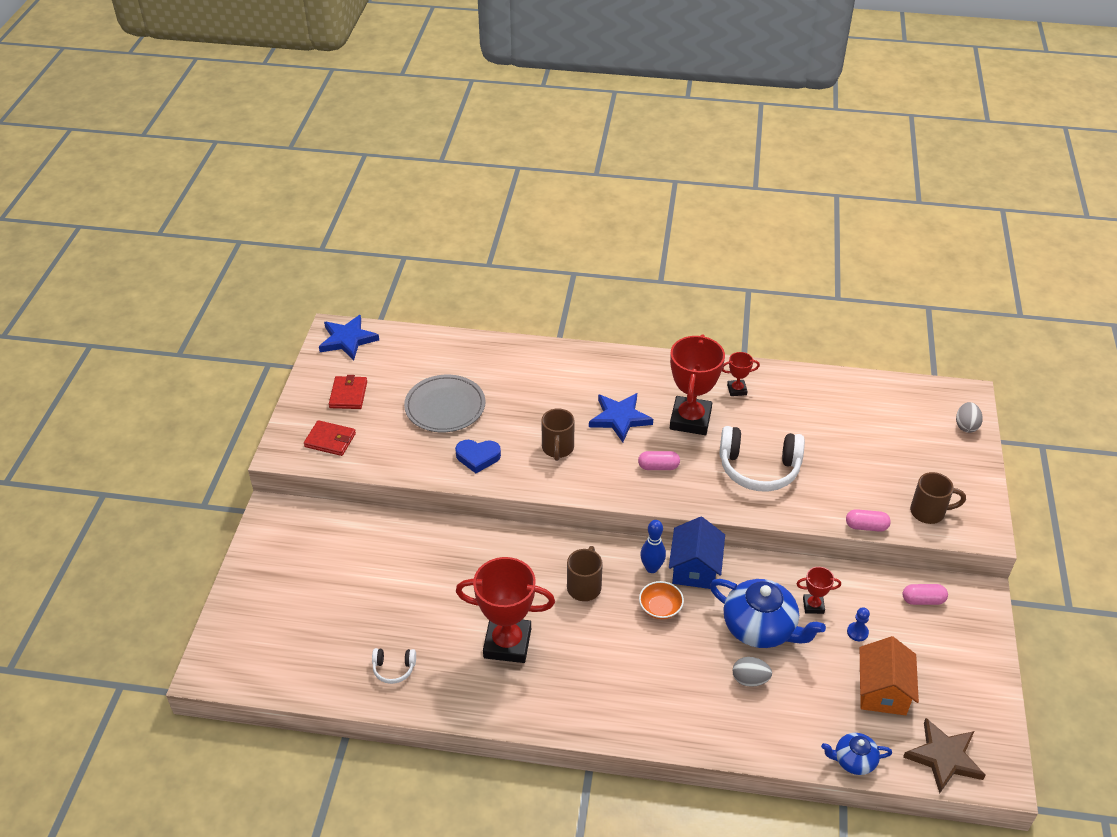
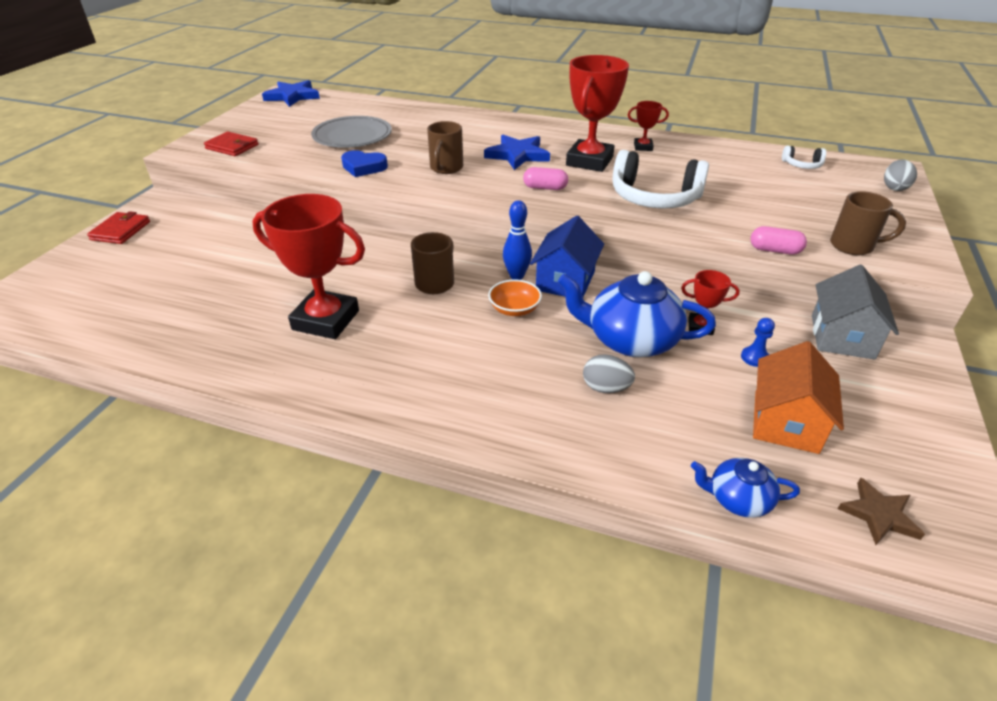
camera: 10 degrees right, 5 degrees down
(348, 394) = (270, 123): red wallet -> red wallet (121, 231)
(394, 669) = (187, 327): white headphones -> white headphones (802, 165)
(760, 628) = (630, 340): blue teapot -> blue teapot turned 150 degrees clockwise
(923, 600) = (842, 336): pink capsule -> grey house
(944, 757) = (878, 514): brown star -> brown star, size x0.64

